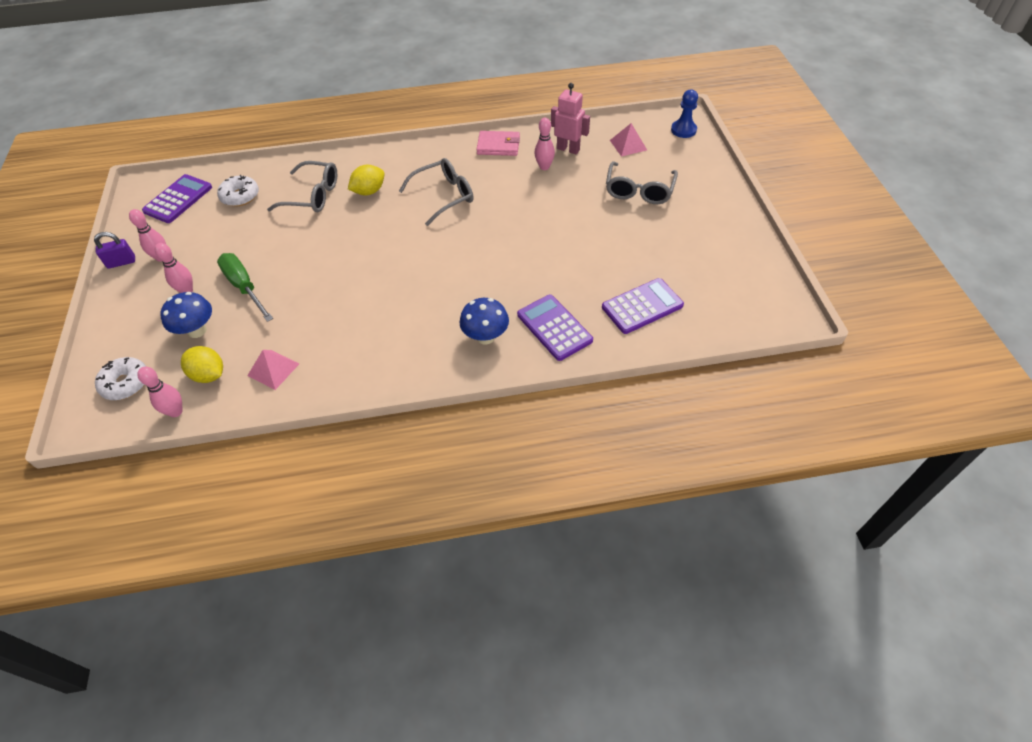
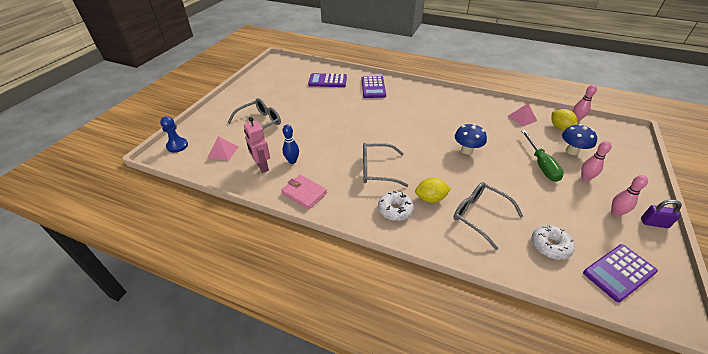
camera: 150 degrees left, 10 degrees down
(126, 383) = (612, 140): white donut -> white donut (395, 210)
(485, 337) = (407, 95): blue mushroom -> blue mushroom (467, 150)
(544, 167) = (292, 161): pink bowling pin -> blue bowling pin

